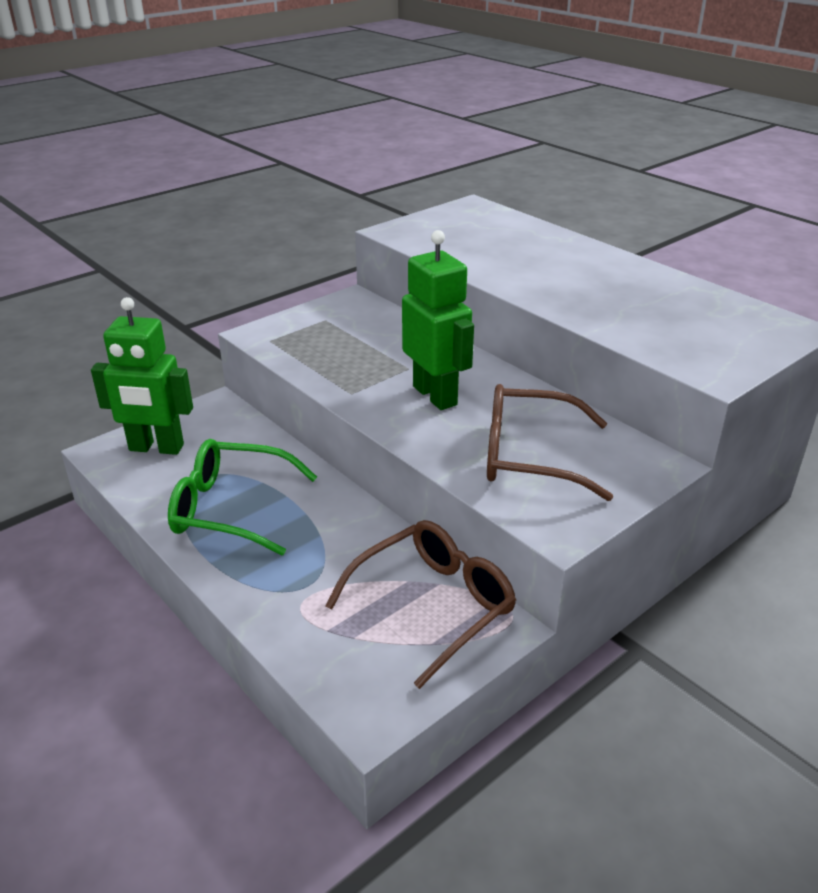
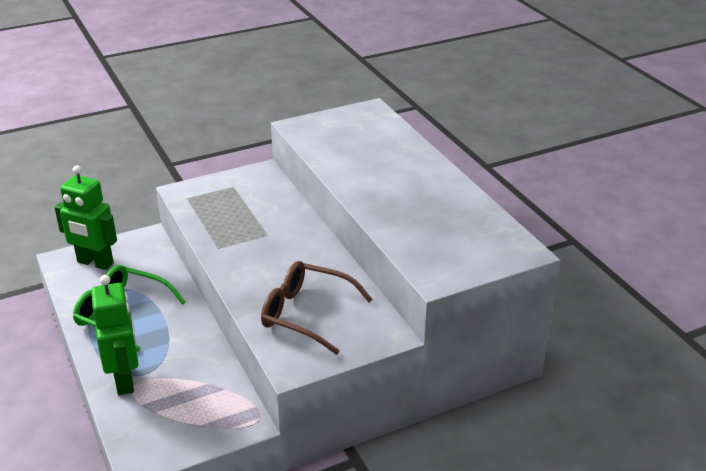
camera: 15 degrees right, 0 degrees up
(433, 605) = (214, 402): brown glasses -> none
(435, 395) = (272, 259): green robot -> green robot (125, 380)

